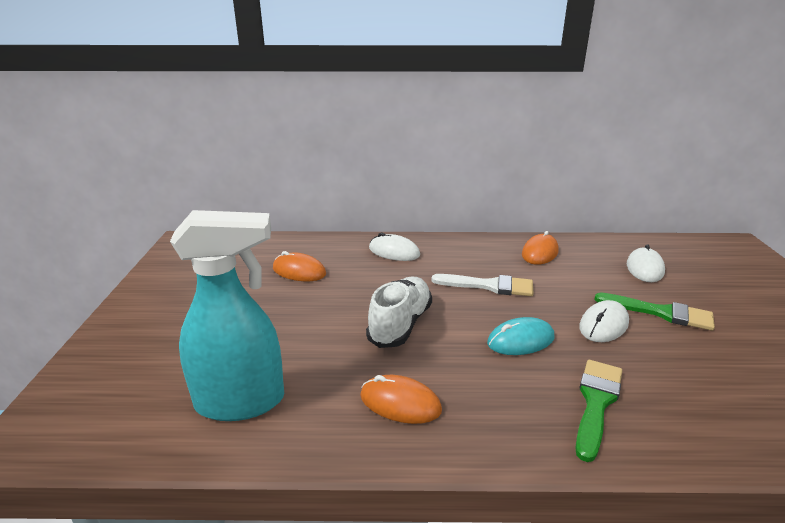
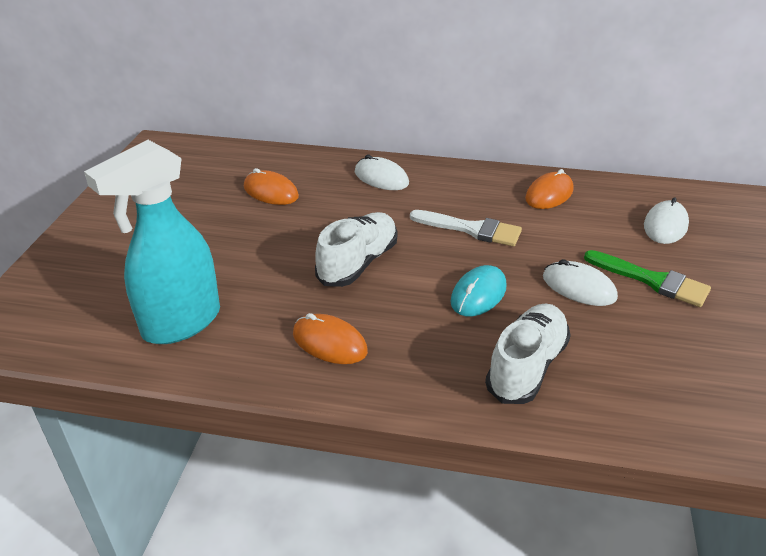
camera: 10 degrees right, 10 degrees up
(241, 402) = (181, 323): turquoise spray bottle -> turquoise spray bottle turned 135 degrees clockwise
(520, 340) = (478, 294): turquoise mouse -> turquoise mouse turned 45 degrees counterclockwise
(596, 402) = (526, 366): green brush -> white shoe
(603, 325) = (578, 287): white mouse -> white mouse turned 75 degrees clockwise

